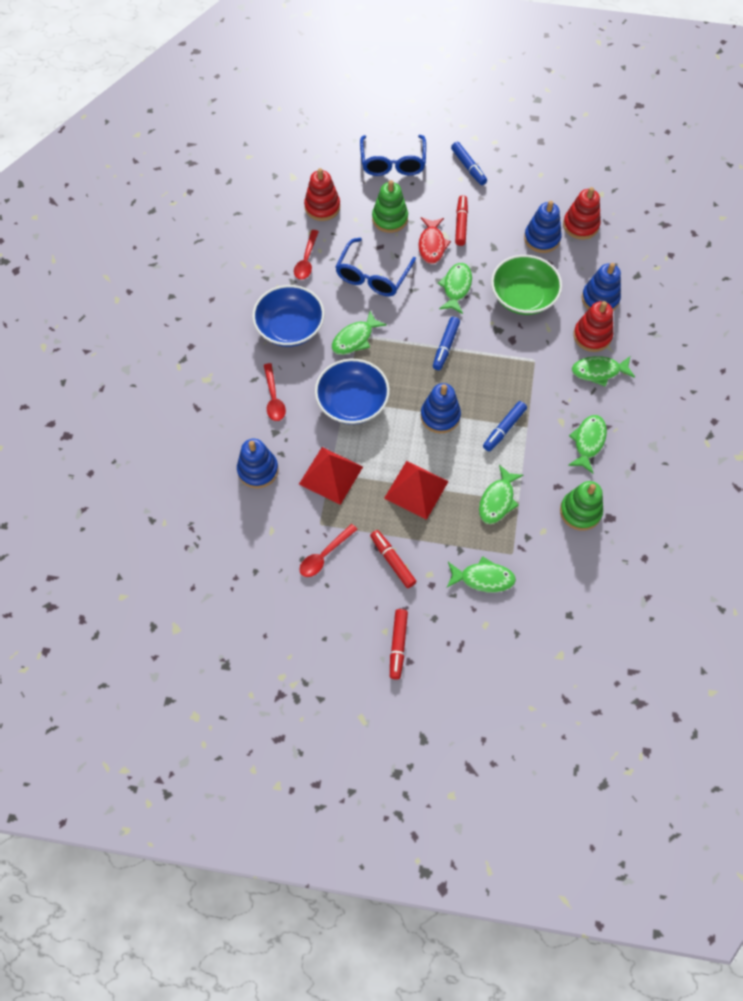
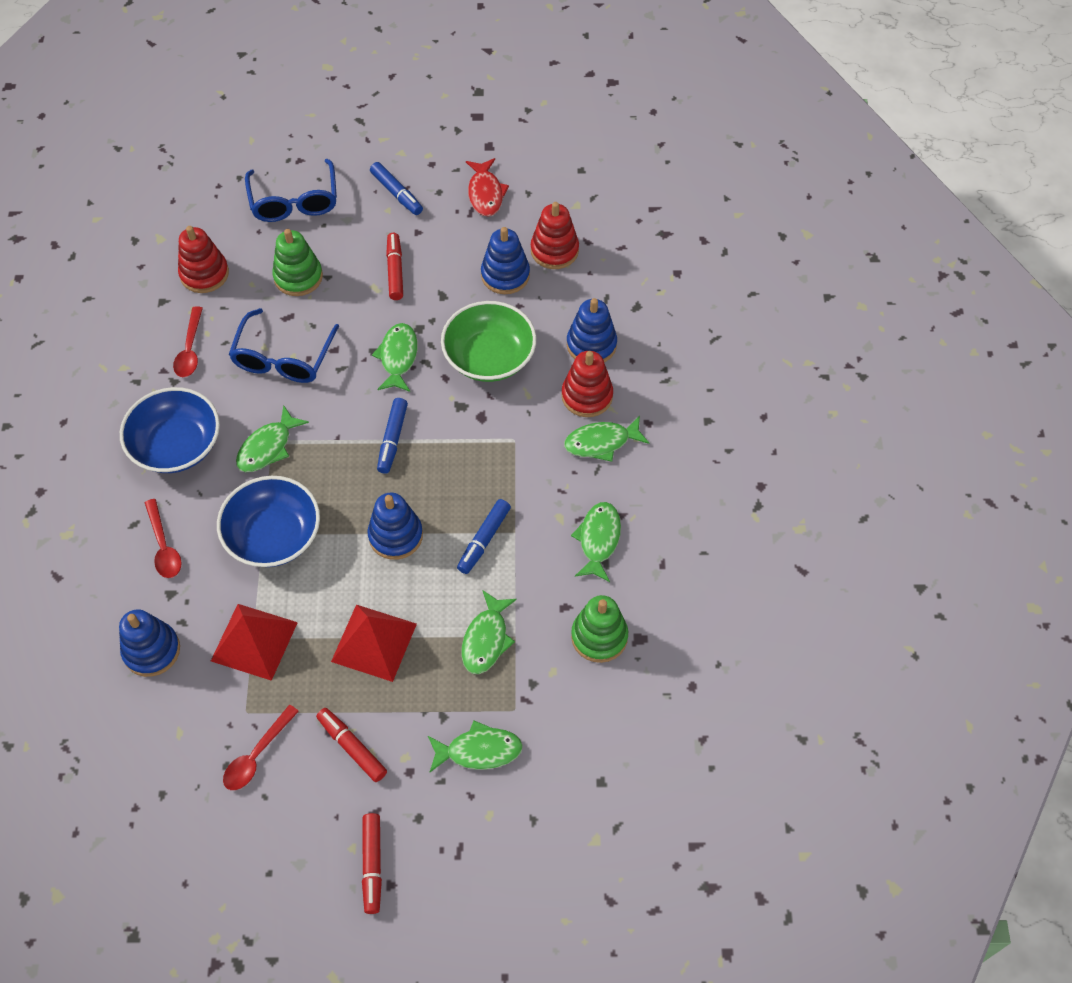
camera: 10 degrees left, 5 degrees down
(432, 245) = (359, 304): red fish -> red fish (485, 193)

